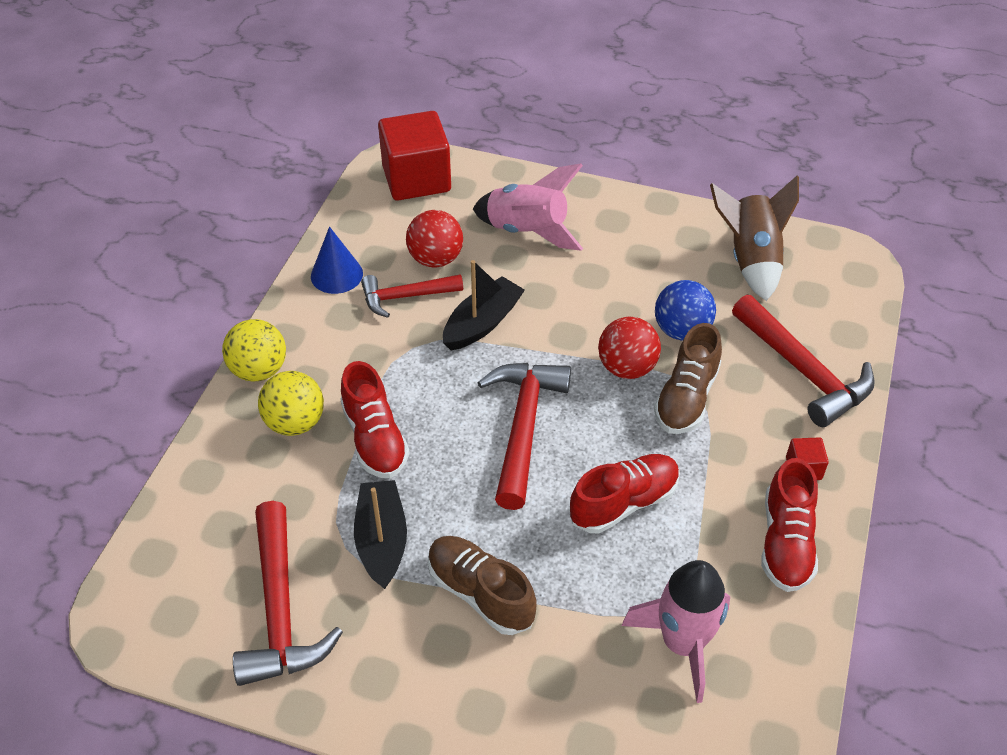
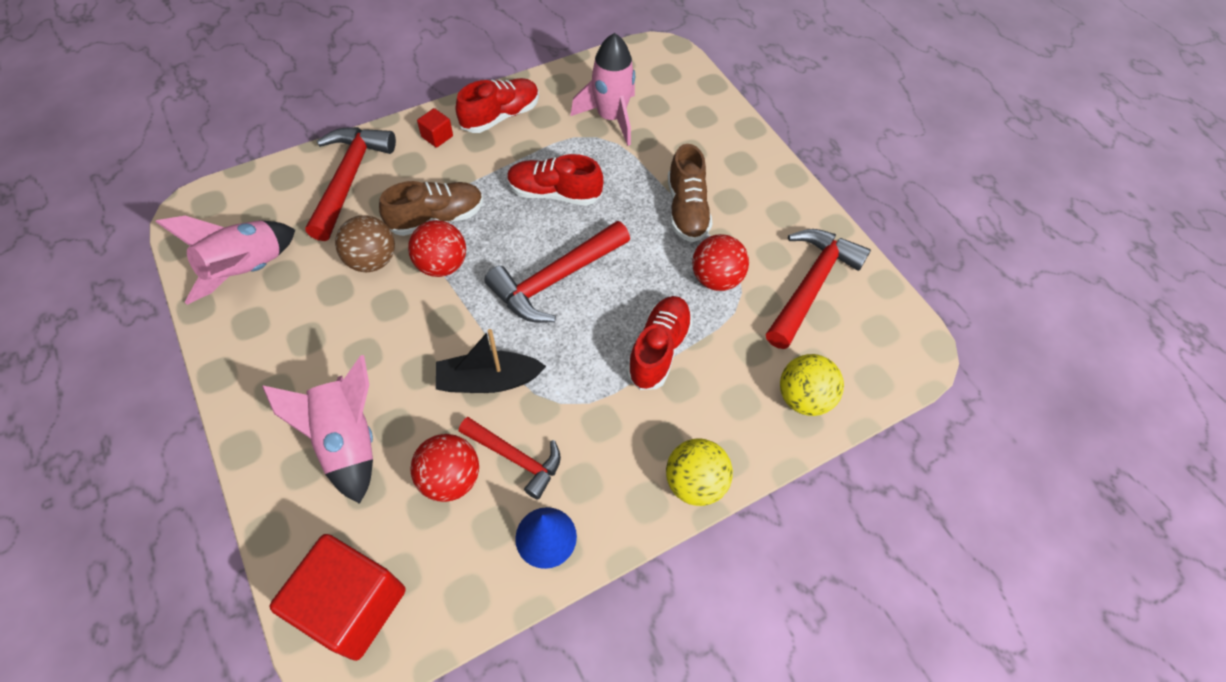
camera: 140 degrees left, 10 degrees up
(295, 423) = (704, 408): yellow ball -> yellow ball (803, 398)
(382, 541) = (716, 278): black boat -> red ball
(681, 330) = (372, 260): blue ball -> brown ball
(751, 259) = (247, 270): brown rocket -> pink rocket

